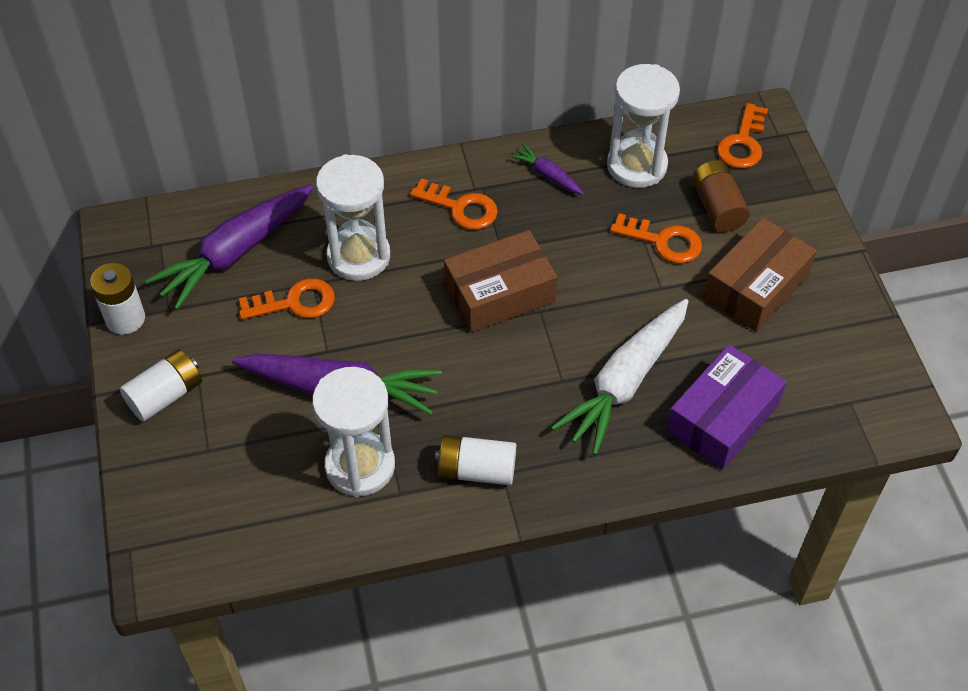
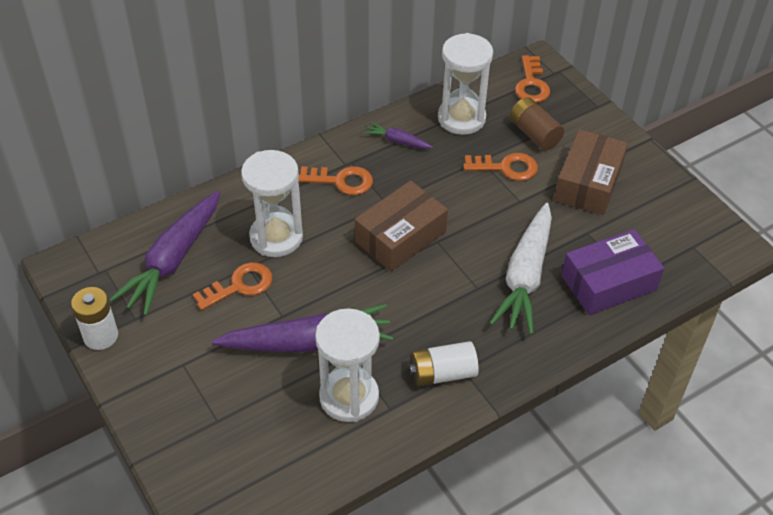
camera: 20 degrees left, 5 degrees down
(165, 395) = (162, 387): white battery -> none
(722, 418) = (608, 283): purple box -> purple box turned 45 degrees clockwise

